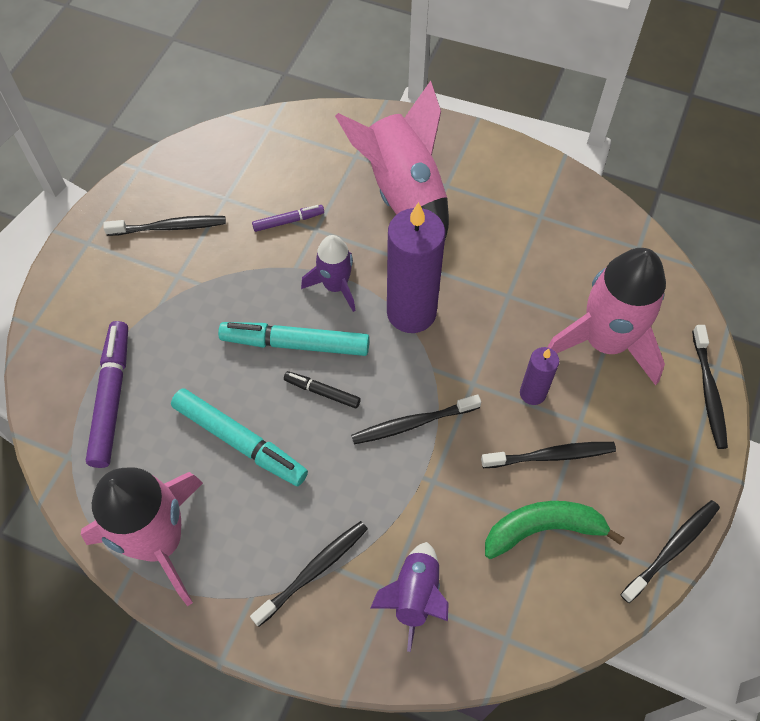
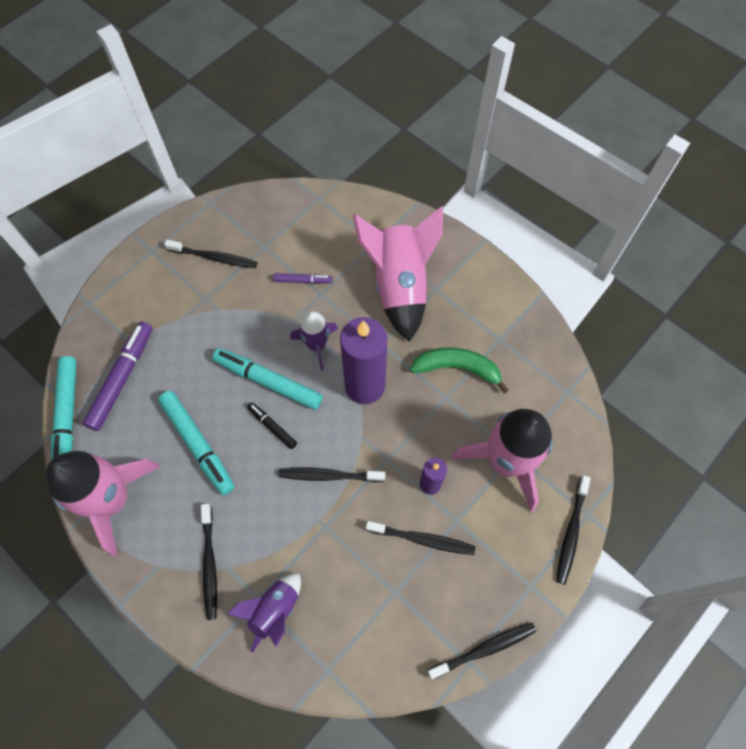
camera: 20 degrees right, 5 degrees up
(60, 464) = (67, 417): none -> turquoise marker
(313, 571) = (209, 563): black toothbrush -> black toothbrush turned 105 degrees clockwise
(543, 529) = (391, 595): green banana -> green banana (457, 368)

